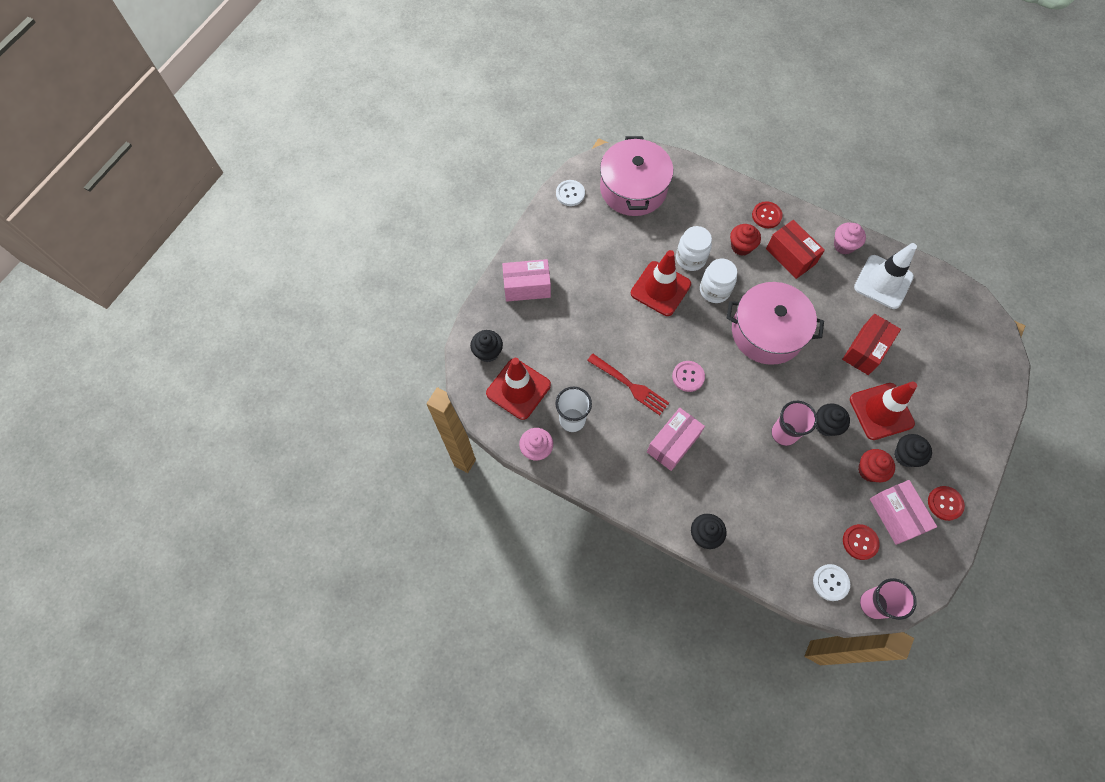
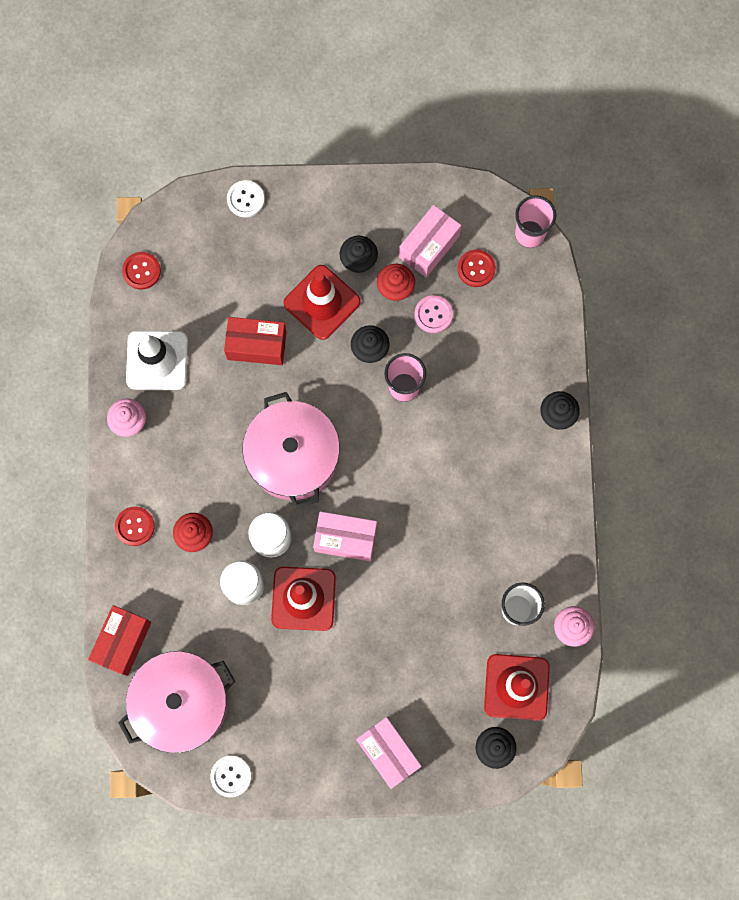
camera: 120 degrees left, 10 degrees up
(630, 385) = (442, 570): red fork -> none
(673, 443) = (481, 492): pink box -> pink box (345, 539)
(688, 376) = (396, 514): pink button -> pink button (433, 314)
(790, 256) = (178, 474): red box -> red box (123, 642)
(830, 582) = (532, 279): white button -> white button (245, 199)
(945, 503) = (389, 206): red button -> red button (141, 271)

